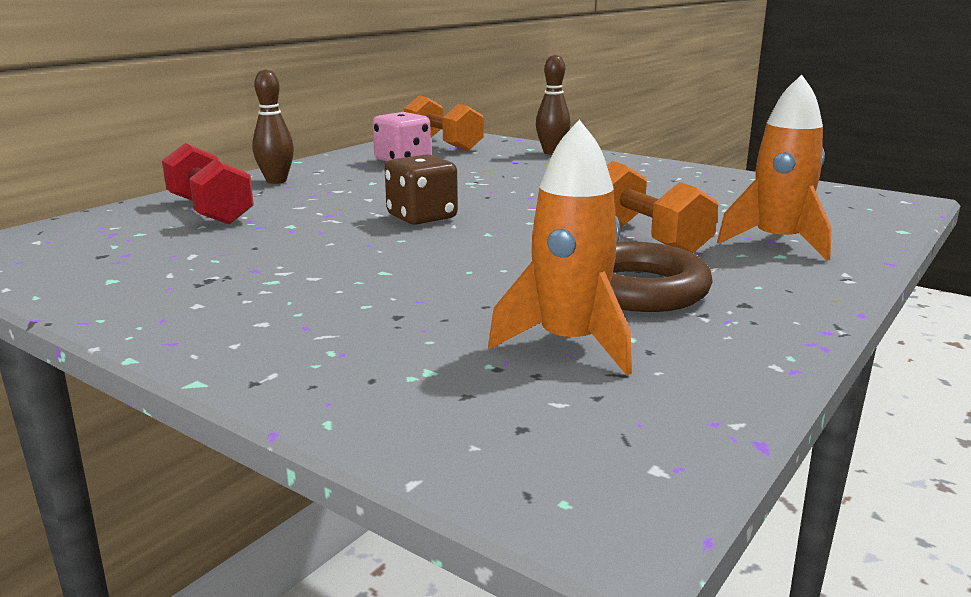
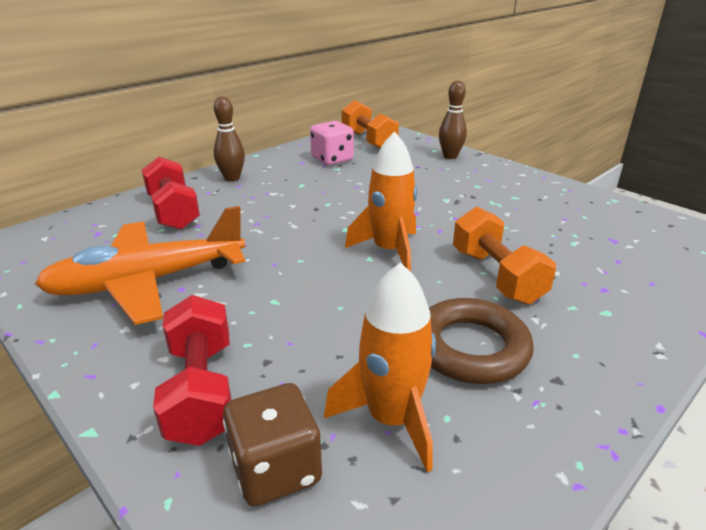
camera: 10 degrees right, 10 degrees up
(207, 267) = (147, 282): none -> orange plane
(326, 342) = (201, 390): none -> red dumbbell
(422, 217) = (325, 233): brown dice -> brown dice (276, 469)
(777, 242) = (608, 294): orange rocket -> orange rocket (389, 251)

